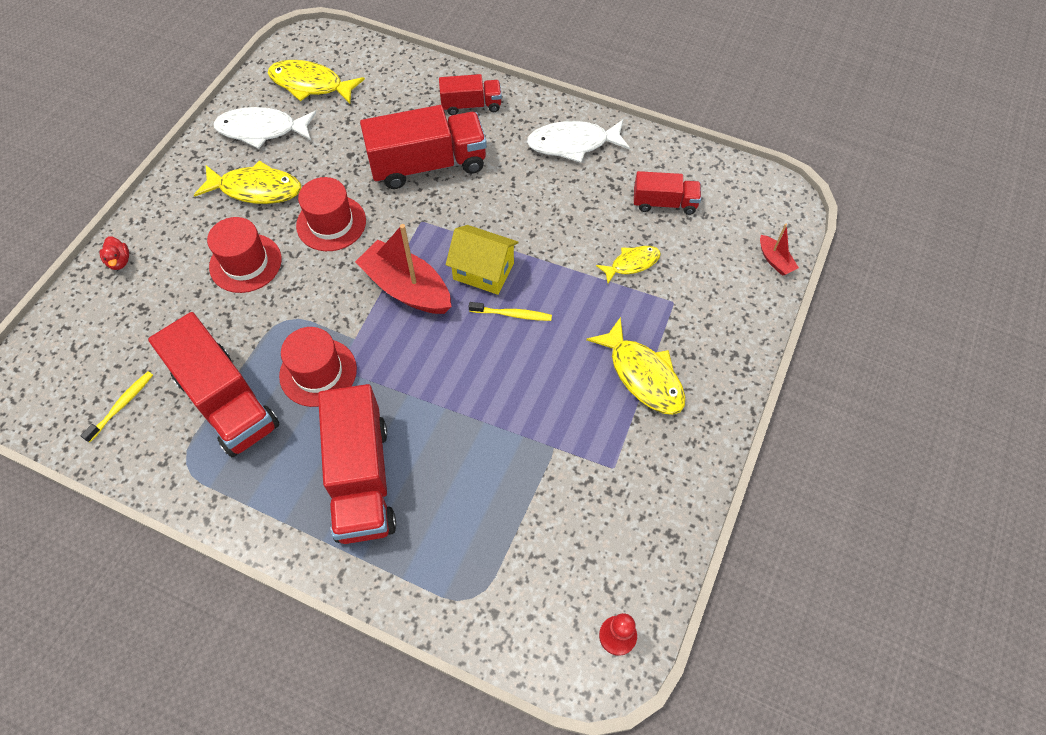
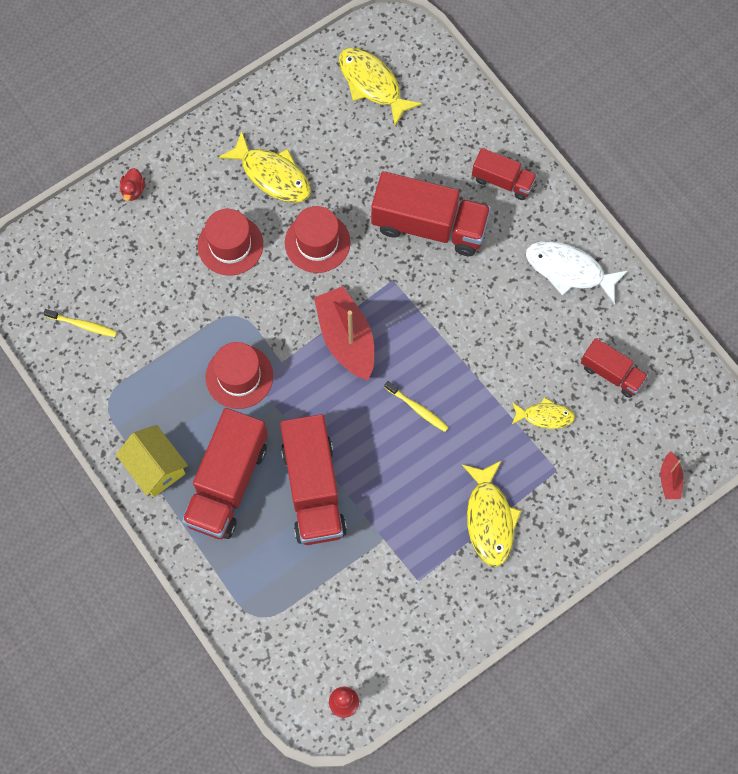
camera: 30 degrees right, 10 degrees up
(122, 405) = (83, 325): yellow toothbrush -> yellow toothbrush turned 45 degrees clockwise
(226, 401) = (160, 364): red truck -> red truck (313, 489)
(261, 130) = (306, 114): white fish -> none
(483, 271) = (417, 356): yellow house -> yellow house (155, 467)

